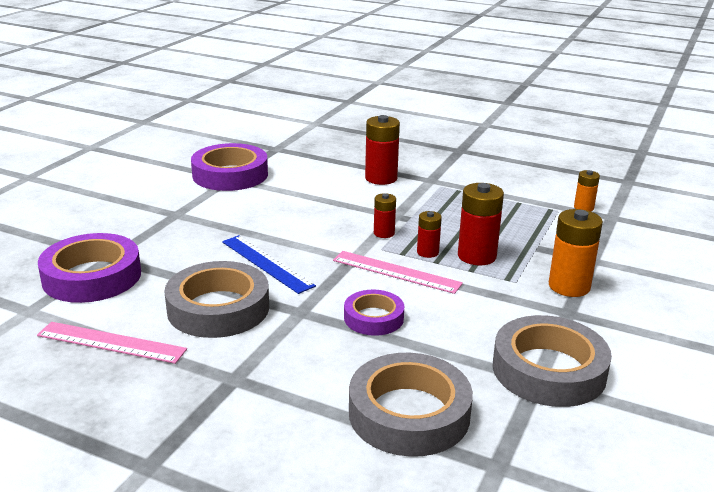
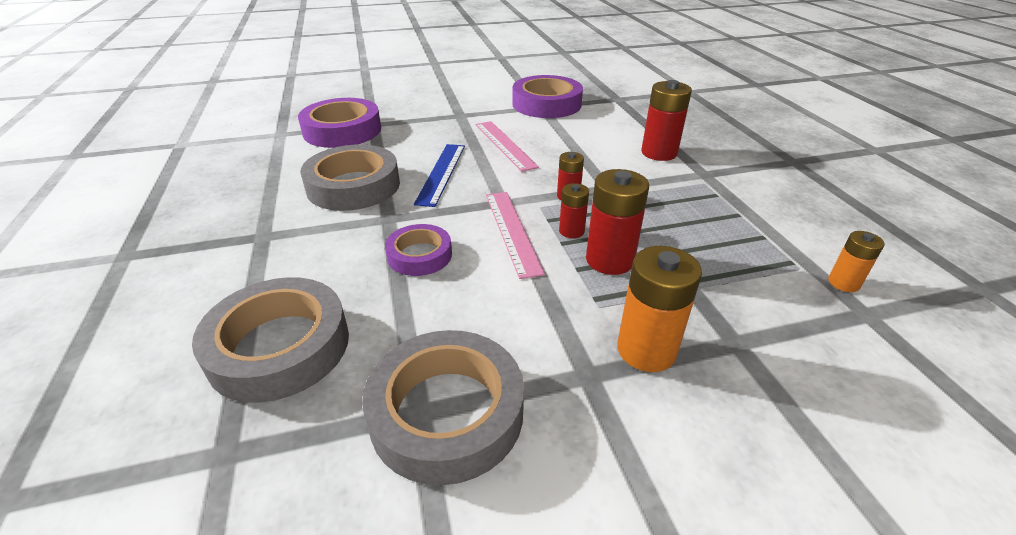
camera: 50 degrees right, 10 degrees up
(111, 343) = (268, 173): pink ruler -> pink ruler (504, 145)

